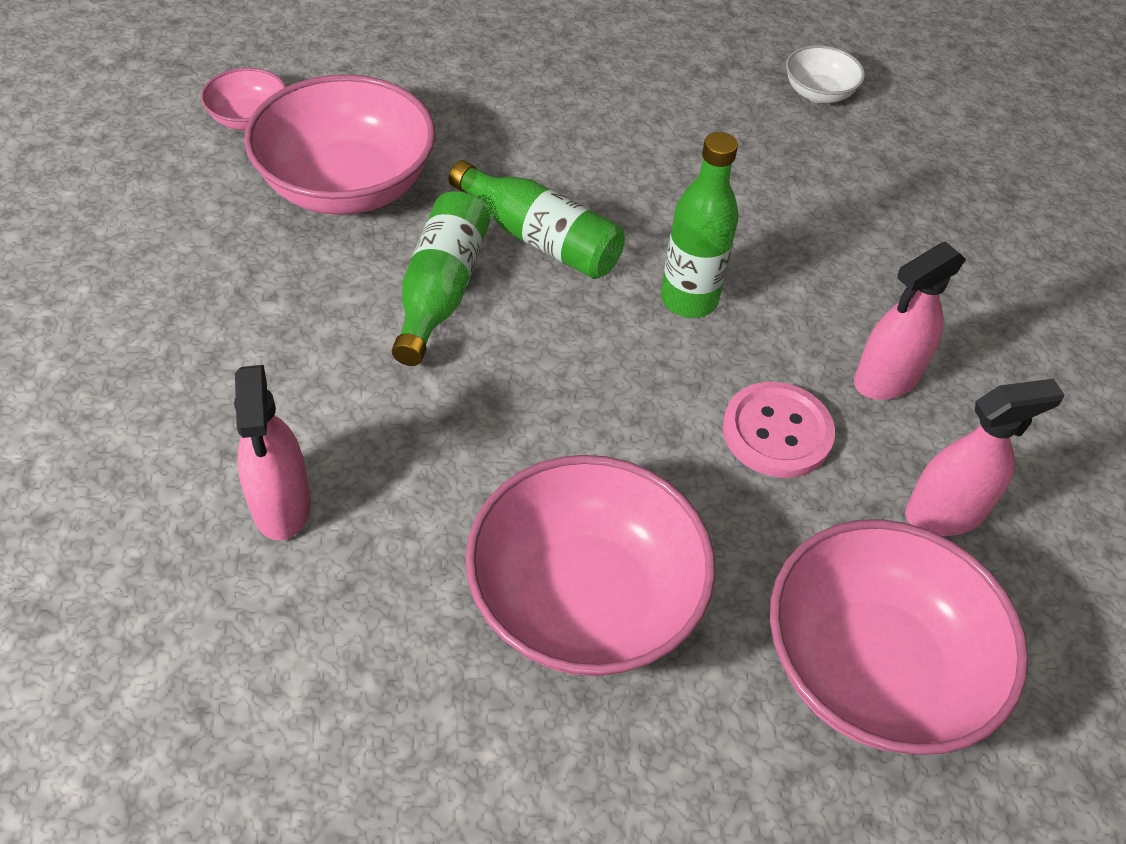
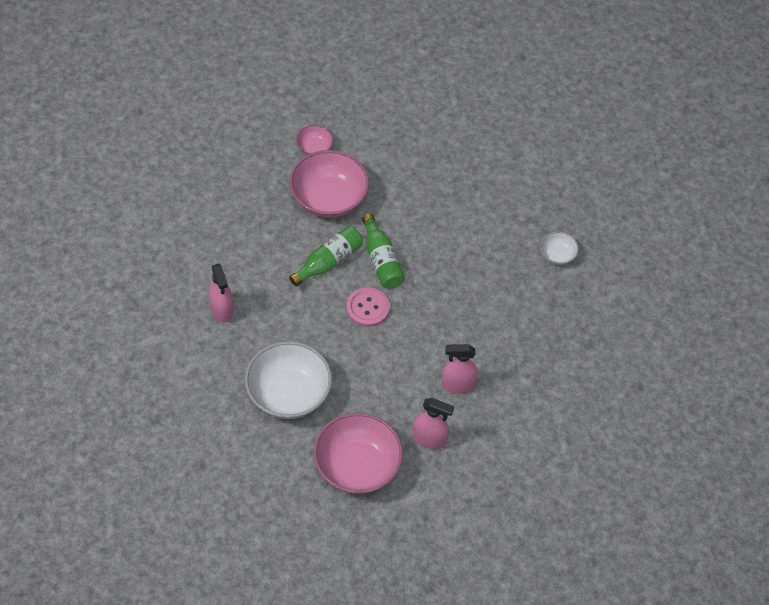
camera: 35 degrees right, 5 degrees up
(281, 505) = (221, 310): pink spray bottle -> pink spray bottle turned 45 degrees counterclockwise
(584, 600) = (288, 394): pink bowl -> white bowl
(689, 300) = (414, 315): green bottle -> none
(777, 432) = (399, 380): pink button -> pink button (367, 308)

